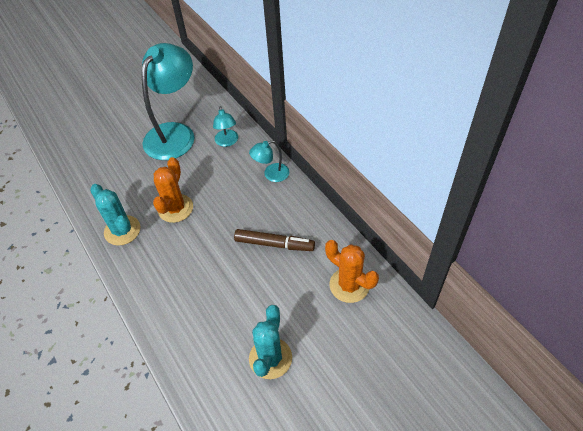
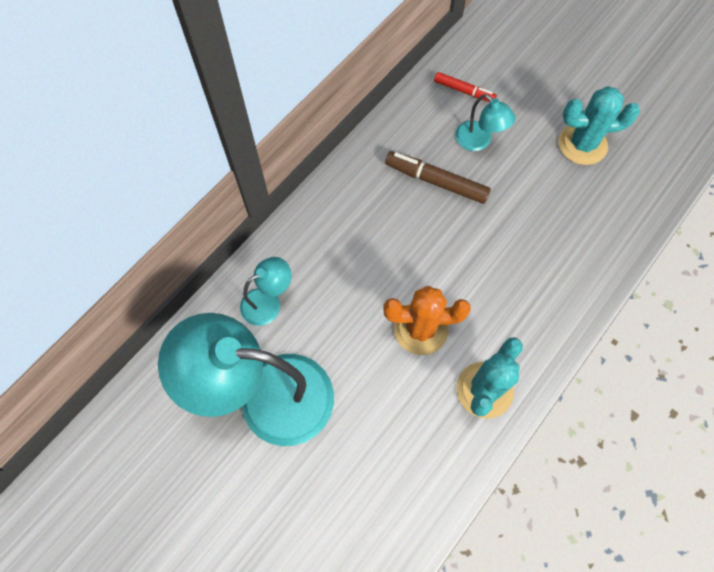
camera: 110 degrees left, 15 degrees up
(271, 174) = (320, 218): turquoise lamp -> turquoise lamp (479, 141)
(274, 244) = (436, 181): brown marker -> brown marker turned 60 degrees counterclockwise
(349, 285) = (464, 91): orange cactus -> red marker

